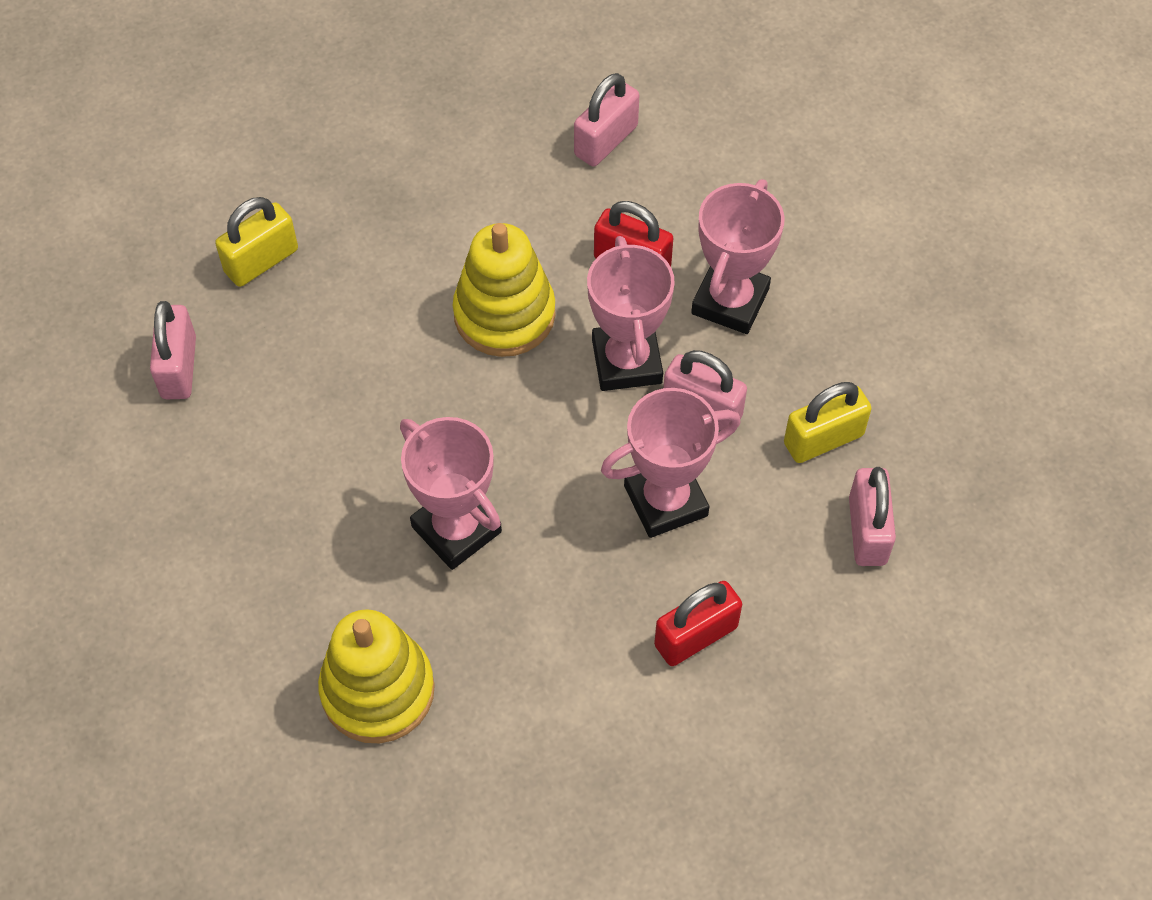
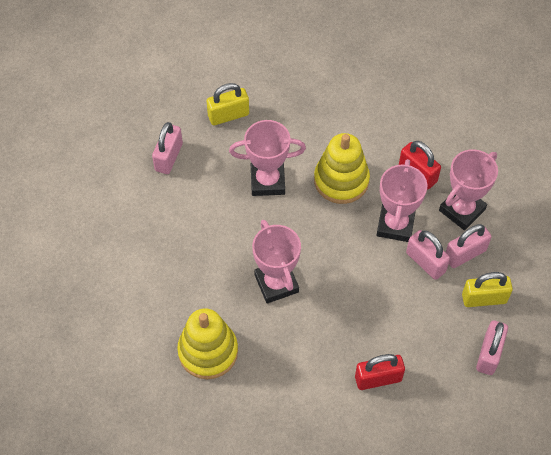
camera: 20 degrees right, 0 degrees up
(606, 141) = (428, 105): pink padlock -> pink padlock (465, 254)
(665, 500) = (388, 304): pink trophy -> pink trophy (267, 181)

